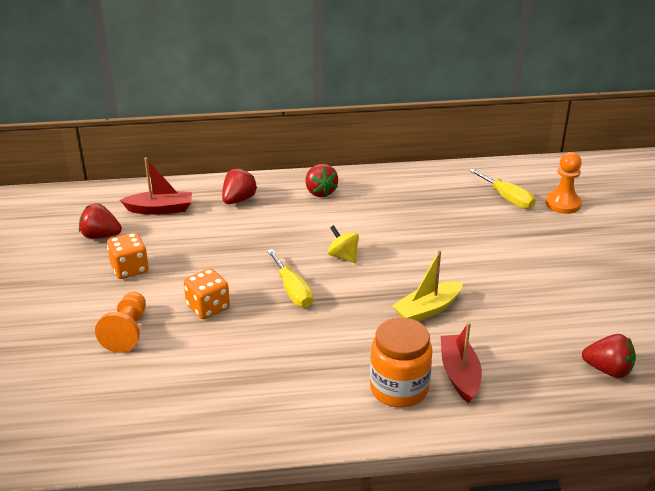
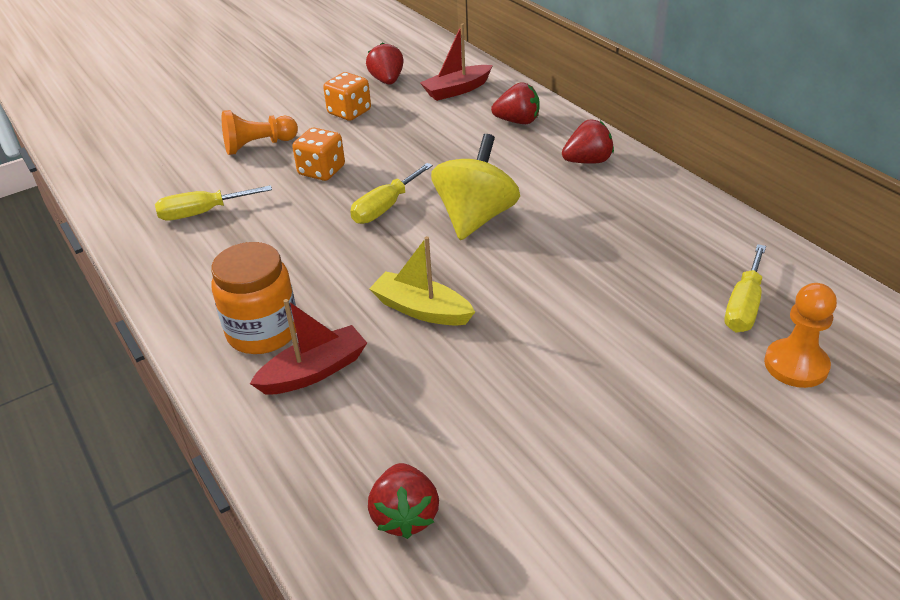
camera: 65 degrees right, 5 degrees up
(160, 209) = (457, 90): red boat -> red boat turned 90 degrees clockwise
(206, 388) = (202, 213): none -> yellow screwdriver
(320, 192) = (587, 161): red strawberry -> red strawberry turned 150 degrees counterclockwise
(343, 256) = (475, 218): yellow spinning top -> yellow spinning top, size x1.94

